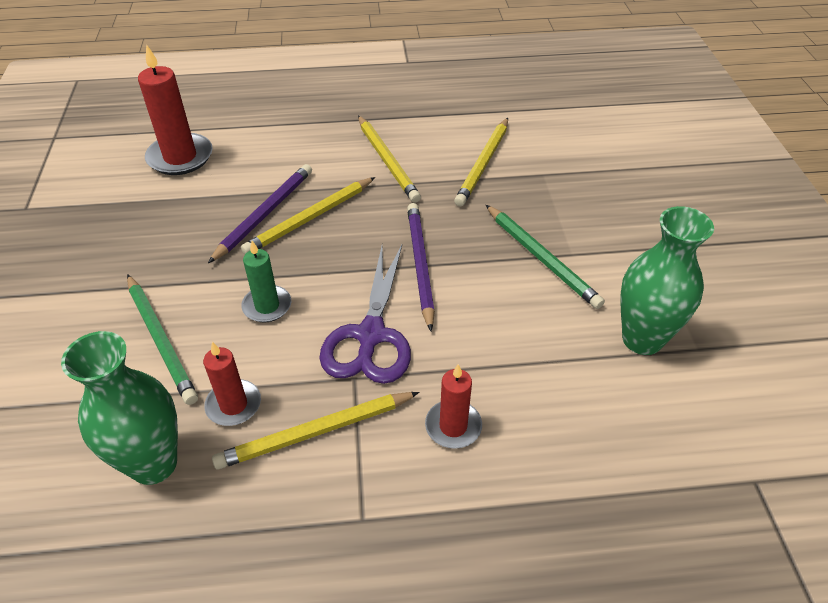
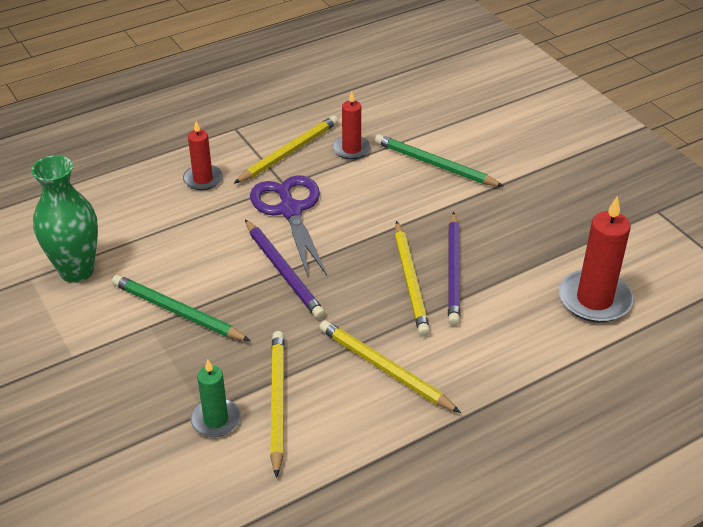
camera: 155 degrees right, 5 degrees down
(154, 464) = (371, 114): green vase -> none
(267, 306) = (382, 205): green candle -> green candle (216, 420)
(310, 218) = (410, 281): yellow pencil -> yellow pencil turned 150 degrees clockwise

